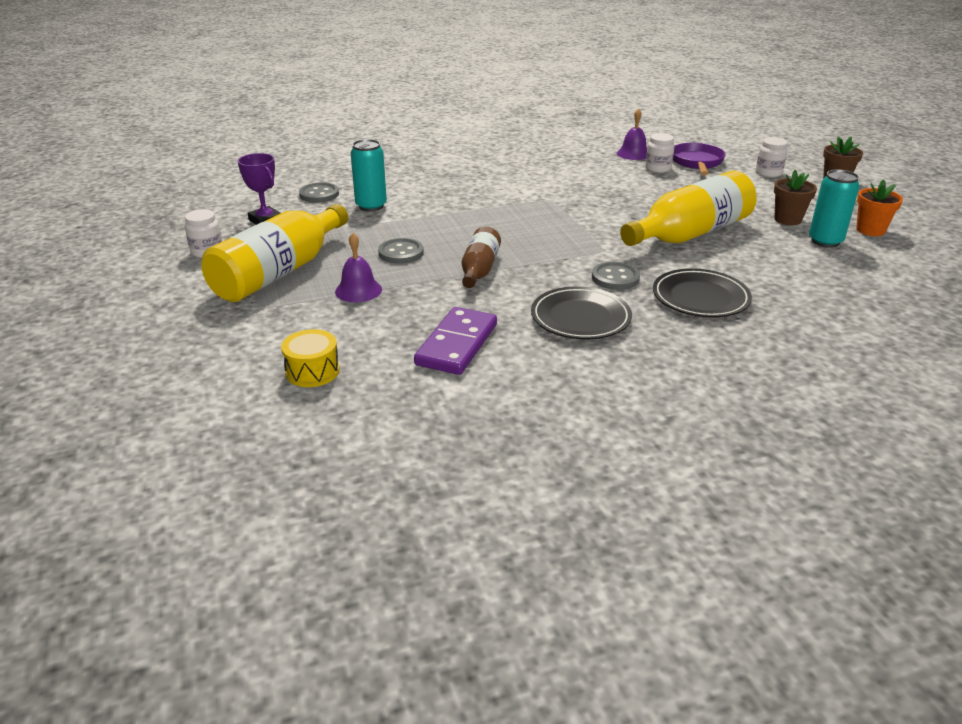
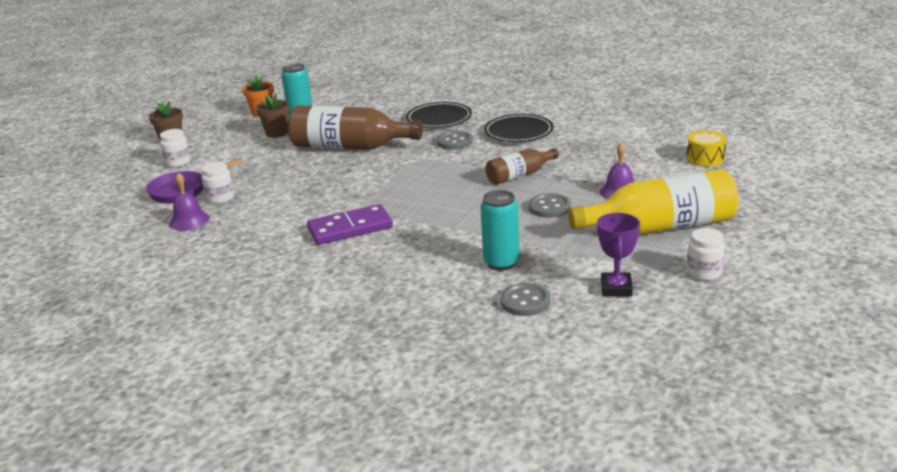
camera: 130 degrees left, 5 degrees down
(456, 344) = (606, 143): purple domino -> purple domino (350, 228)
(690, 234) = (350, 147): yellow bottle -> brown bottle

